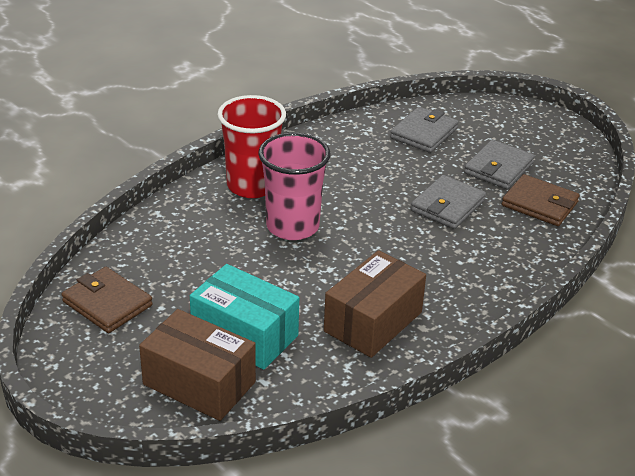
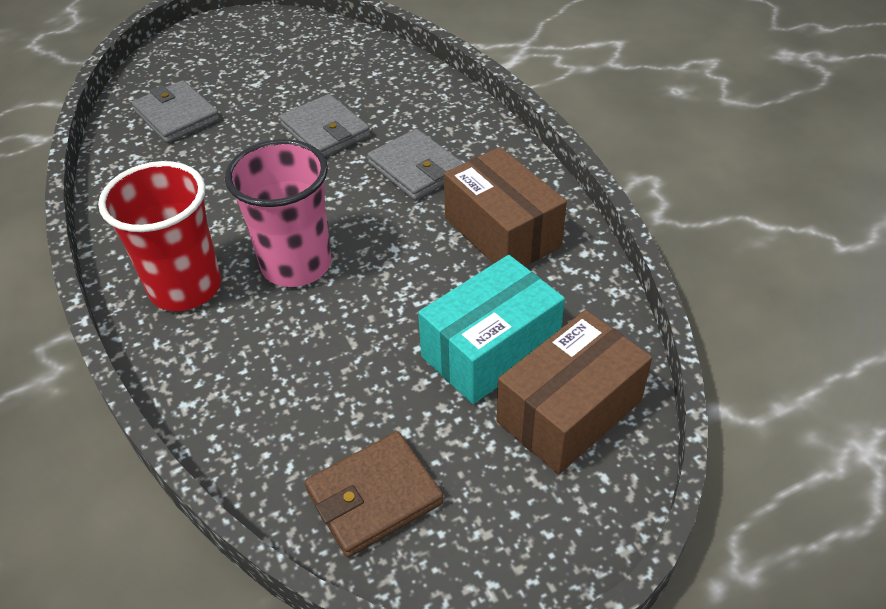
camera: 70 degrees left, 10 degrees up
(498, 168) = (279, 80): grey wallet -> grey wallet (416, 169)
(539, 204) = (357, 70): brown wallet -> none

